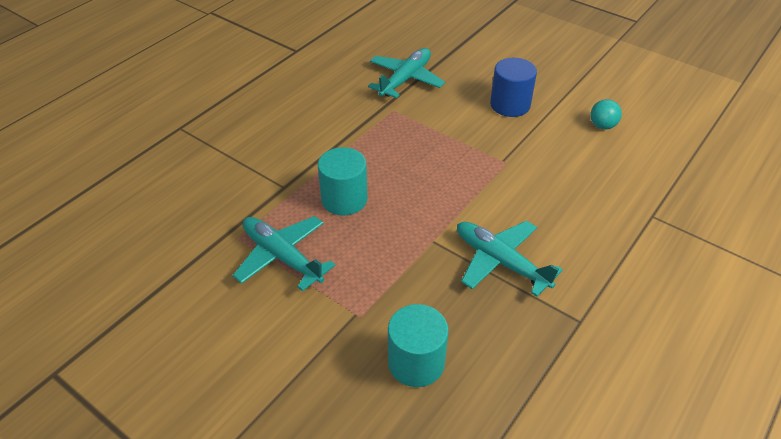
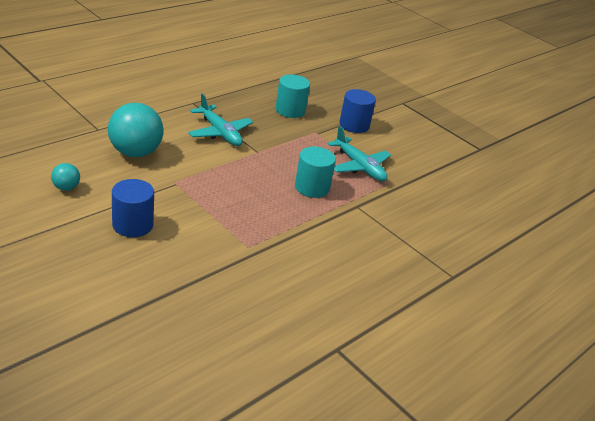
camera: 175 degrees left, 10 degrees down
(294, 360) = (354, 125): none -> blue cylinder
(405, 79) = (221, 277): turquoise plane -> none
(578, 191) = (135, 152): none -> turquoise ball

